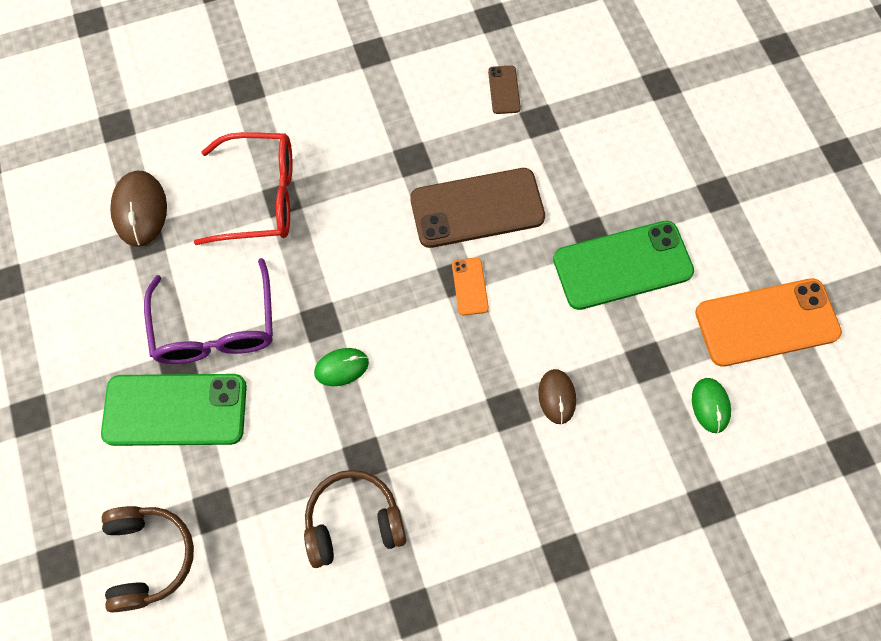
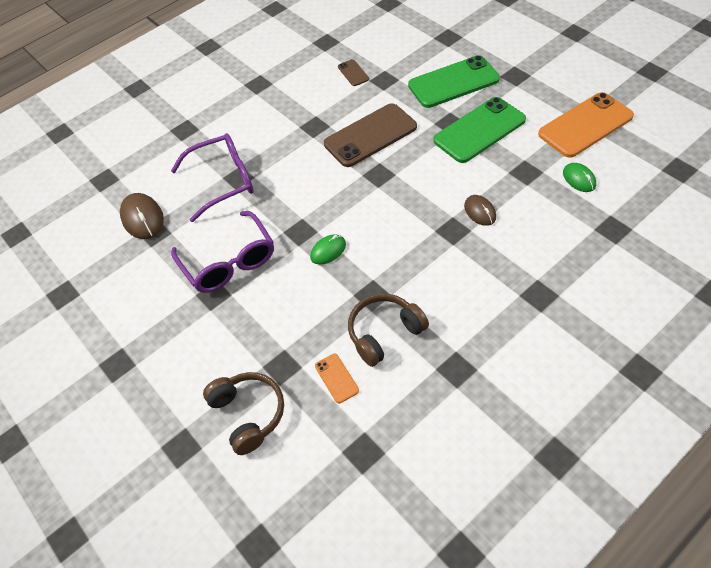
camera: 15 degrees left, 15 degrees down
(175, 410) = (224, 319): green phone -> green phone (453, 82)
(261, 197) = (224, 181): red glasses -> purple glasses
(470, 286) = (389, 176): orange phone -> orange phone (336, 378)

